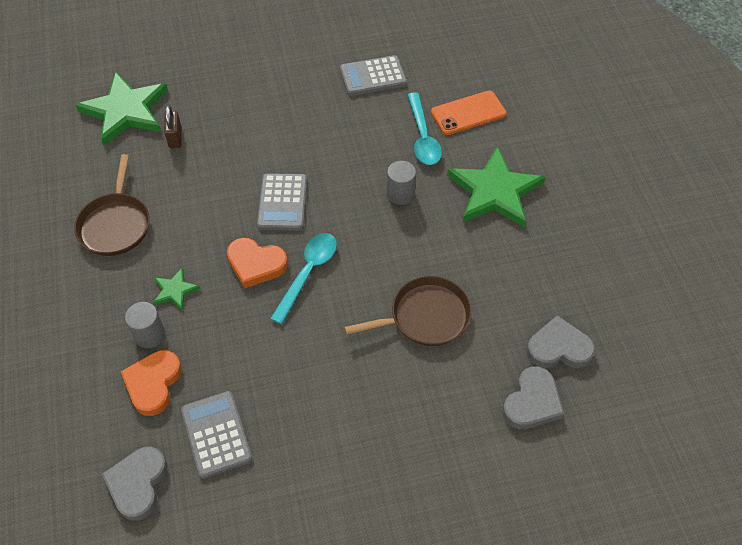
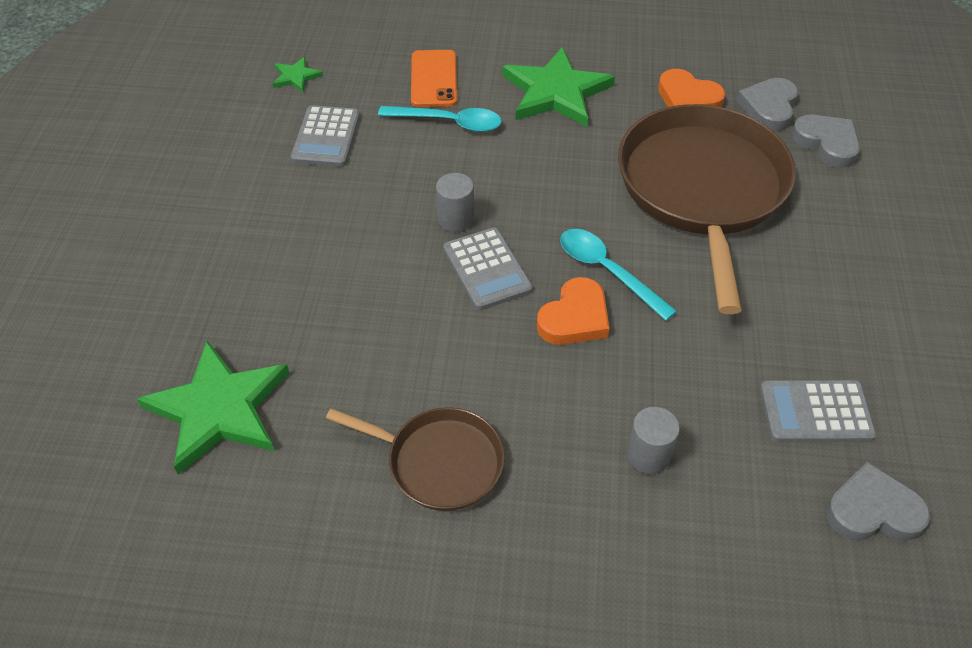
camera: 70 degrees left, 5 degrees down
(138, 484) = (873, 510): grey heart -> grey heart turned 150 degrees clockwise
(153, 384) = (727, 465): orange heart -> orange heart (687, 98)
(175, 138) = (311, 358): brown padlock -> none
(175, 290) = (585, 412): green star -> green star (296, 77)
(282, 202) = (487, 269): grey calculator -> grey calculator turned 45 degrees clockwise
(400, 194) = (524, 163): grey cylinder -> grey cylinder (455, 219)
(425, 316) = (702, 189): brown pan -> brown pan, size x1.91

